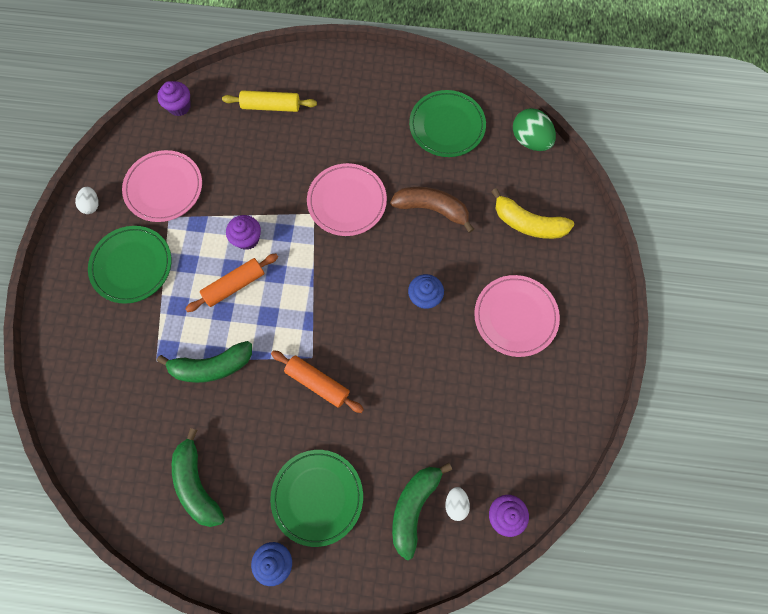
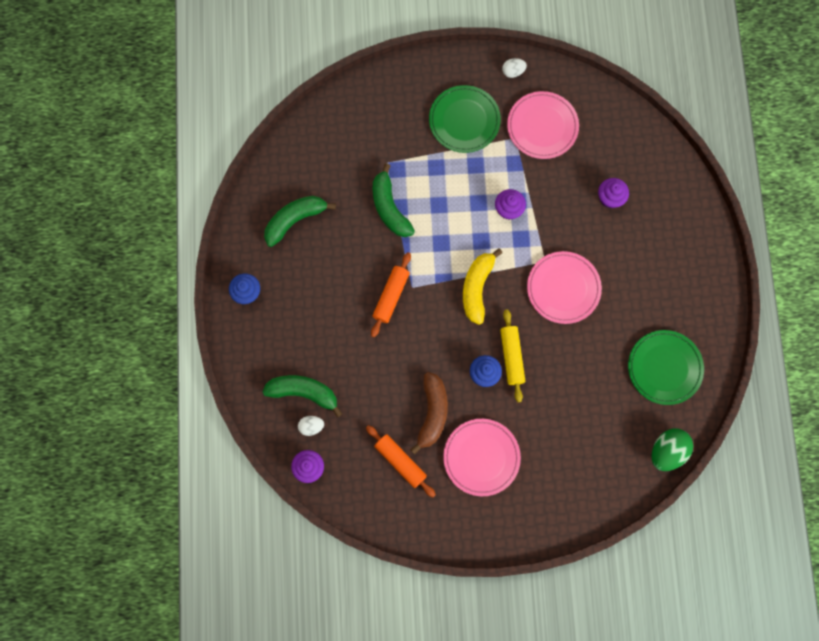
camera: 80 degrees right, 5 degrees up
(179, 106) = (628, 117): purple cupcake -> purple cupcake (610, 198)
(234, 285) = (463, 209): orange rolling pin -> orange rolling pin (400, 461)
(271, 106) = (647, 199): yellow rolling pin -> yellow rolling pin (511, 357)
(317, 497) = (299, 315): green plate -> none
(431, 209) = (572, 367): brown banana -> brown banana (432, 413)
(528, 223) = (576, 459): yellow banana -> yellow banana (477, 288)

